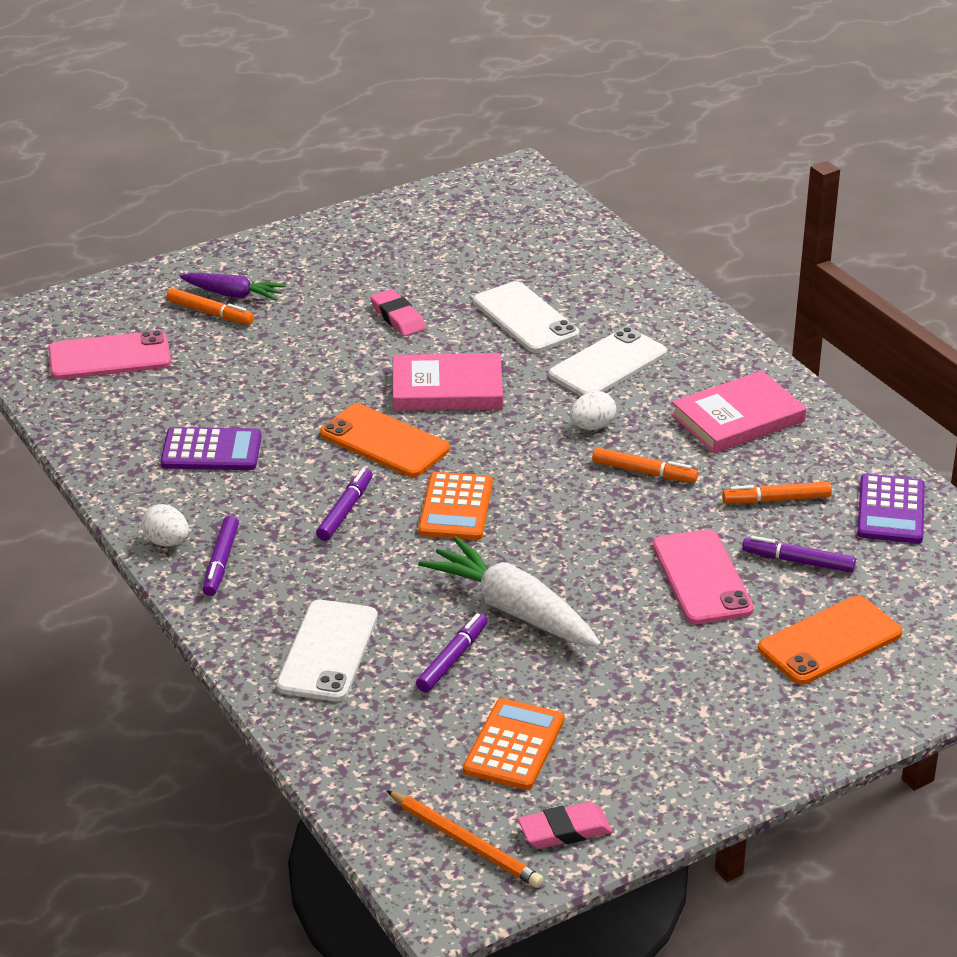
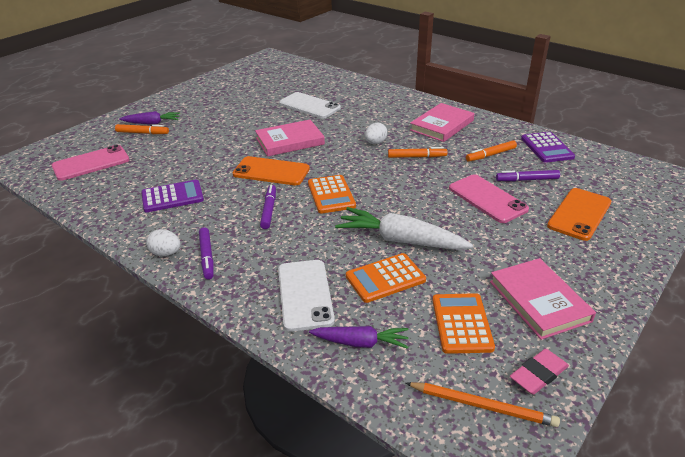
camera: 20 degrees left, 0 degrees up
(364, 732) = (361, 343): none -> purple carrot
(397, 317) = (245, 117): pink eraser -> none
(452, 659) = (385, 278): purple marker -> orange calculator
(608, 364) = (363, 116): white phone -> none
(646, 747) = (539, 301): none -> pink book

